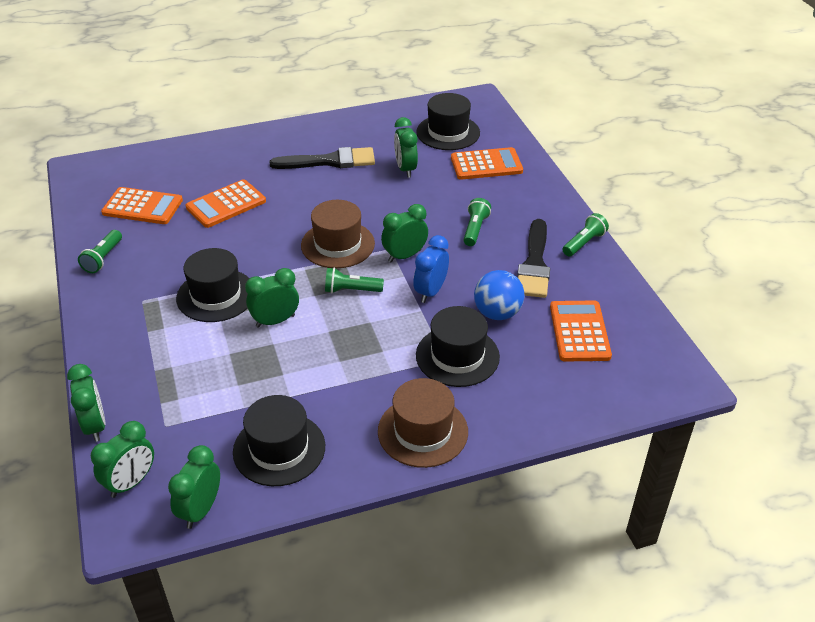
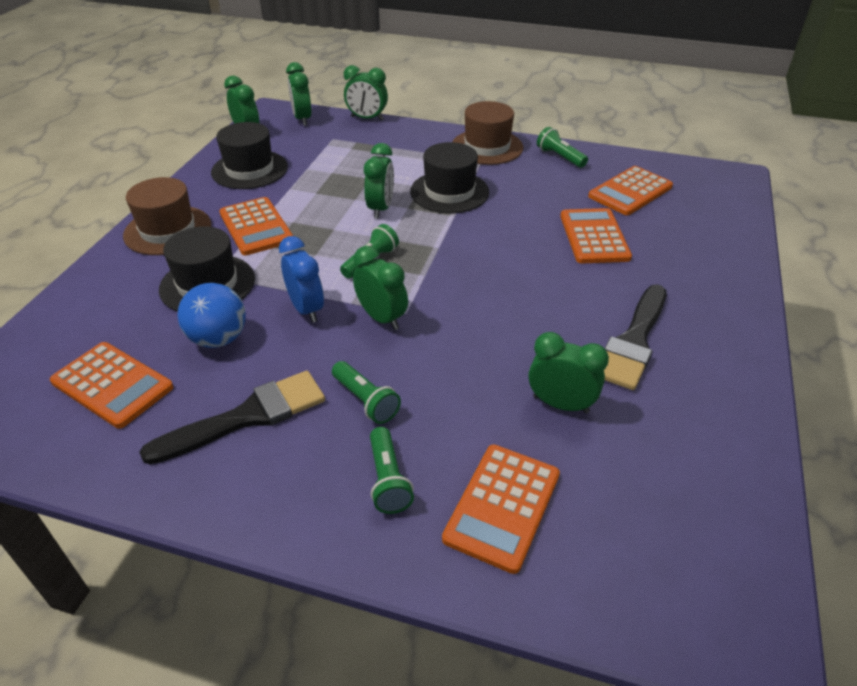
camera: 125 degrees right, 0 degrees up
(338, 244) = (451, 281): brown hat -> brown hat (487, 147)
(366, 378) = (256, 227): none -> orange calculator
(404, 256) = (382, 318): green clock -> green clock turned 45 degrees counterclockwise
(448, 132) = (637, 513): black hat -> none
(534, 263) = (246, 417): black brush -> black brush turned 105 degrees clockwise
(584, 243) = (219, 498): green flashlight -> green flashlight (388, 480)

